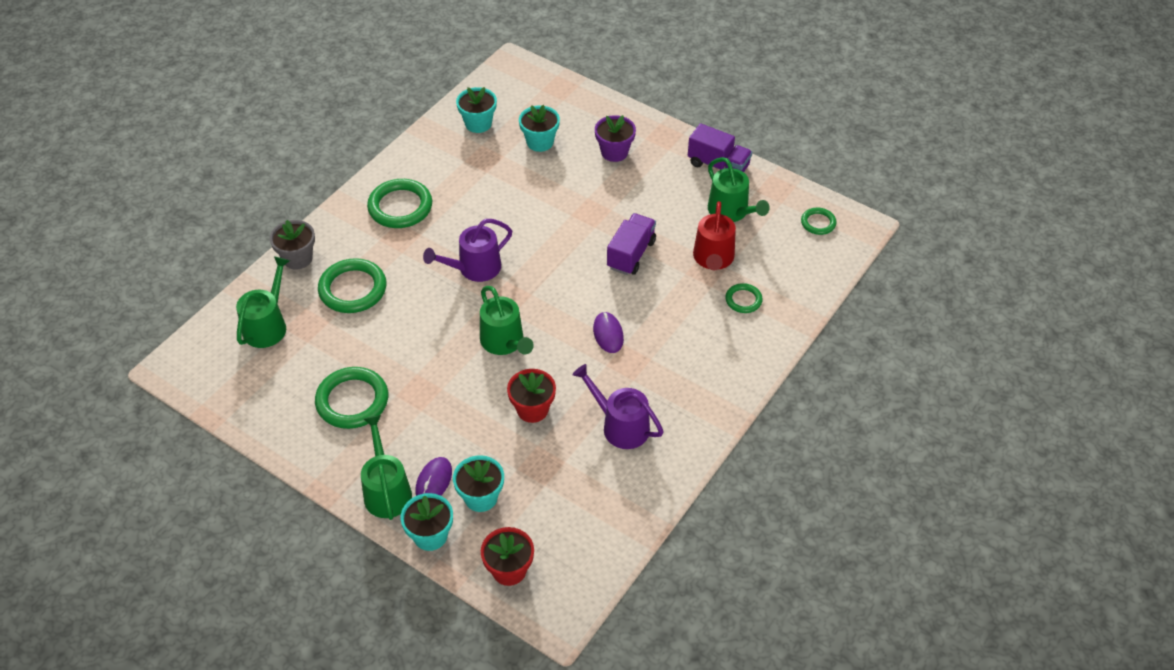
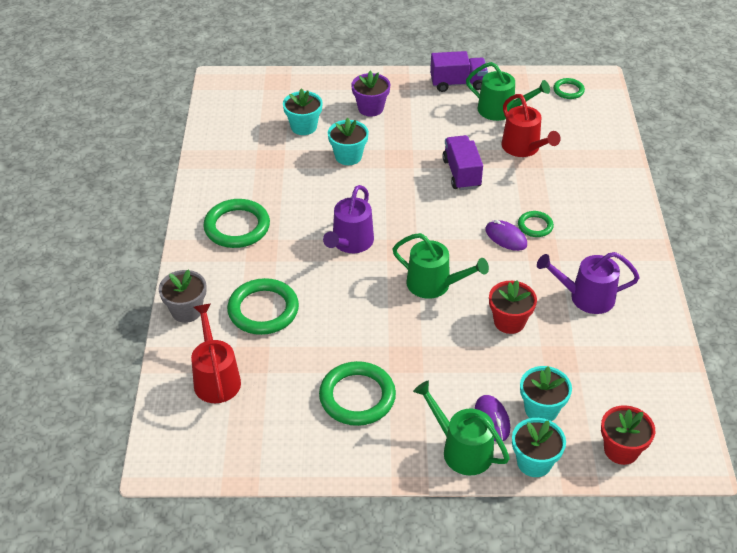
camera: 35 degrees left, 5 degrees down
(267, 325) = (216, 378): green watering can -> red watering can
(478, 123) = (237, 135): turquoise flower pot -> turquoise flower pot (348, 156)
(743, 300) = (575, 165): green ring -> green ring (535, 226)

